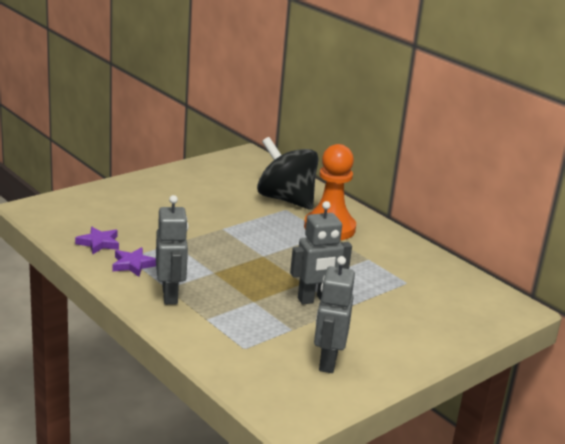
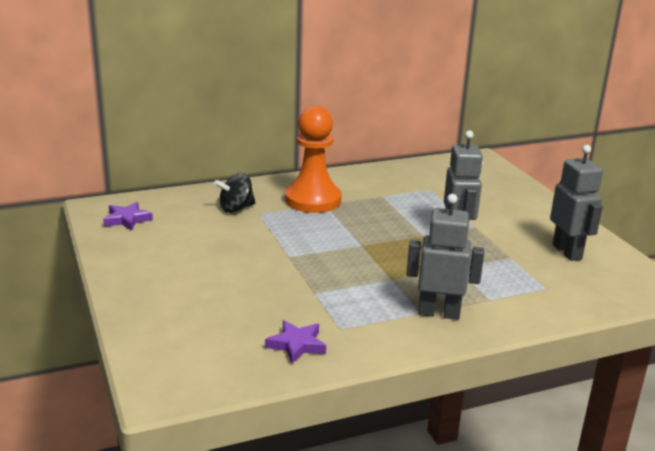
camera: 70 degrees left, 0 degrees up
(133, 265) = (361, 327): purple star -> purple star (127, 219)
(286, 199) = (236, 208): black spinning top -> black spinning top, size x0.52
(327, 362) = (567, 252): grey robot -> grey robot turned 135 degrees counterclockwise

